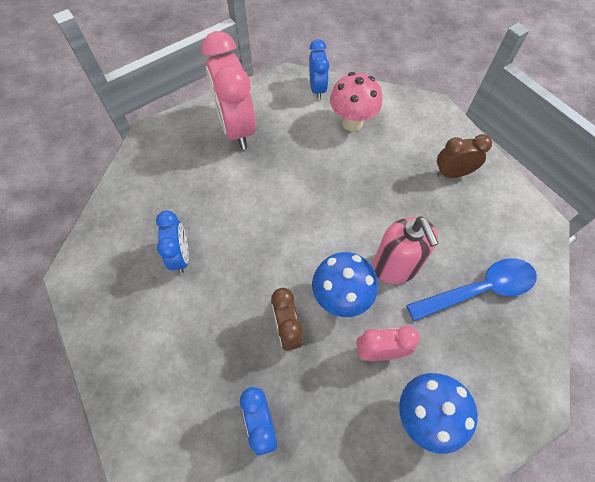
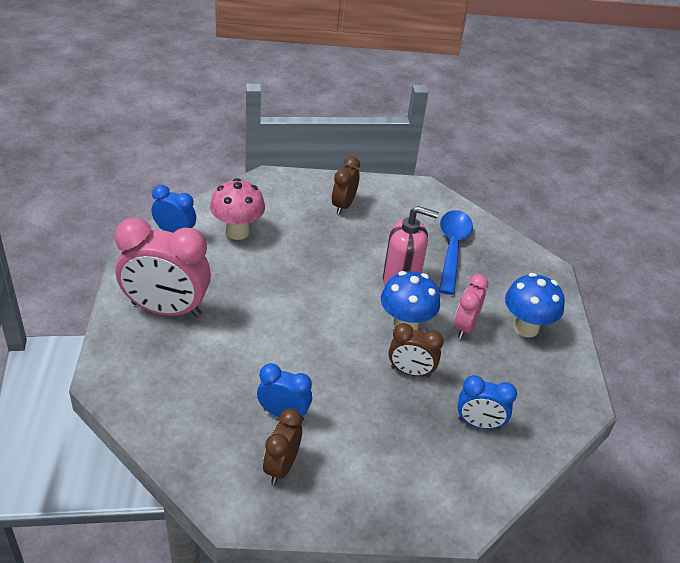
camera: 65 degrees left, 20 degrees down
(128, 282) = (281, 467): none -> brown clock

